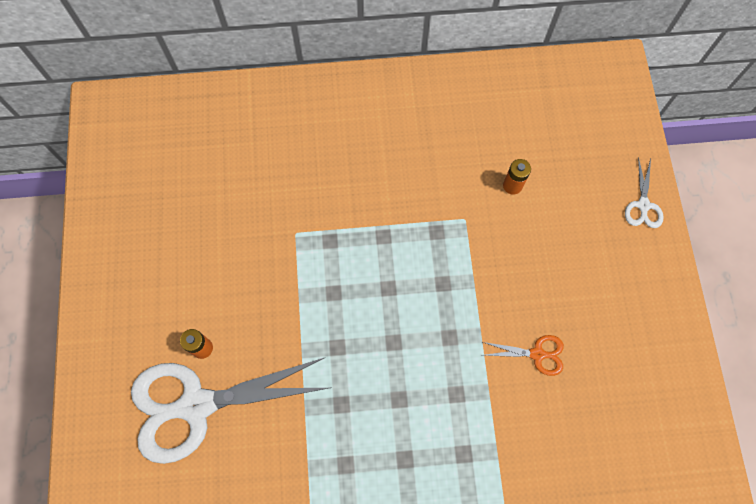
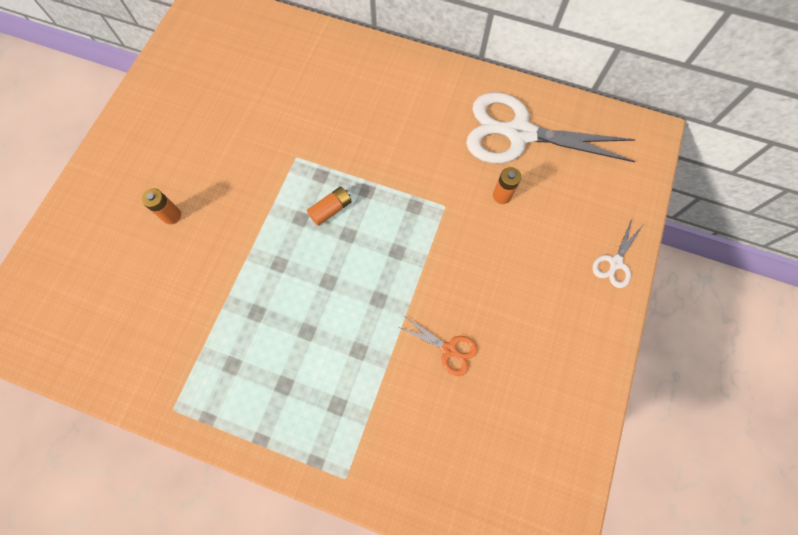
camera: 25 degrees right, 0 degrees up
(197, 405) = (142, 259): white scissors -> white scissors (519, 133)
(358, 271) = (331, 209): none -> orange battery

